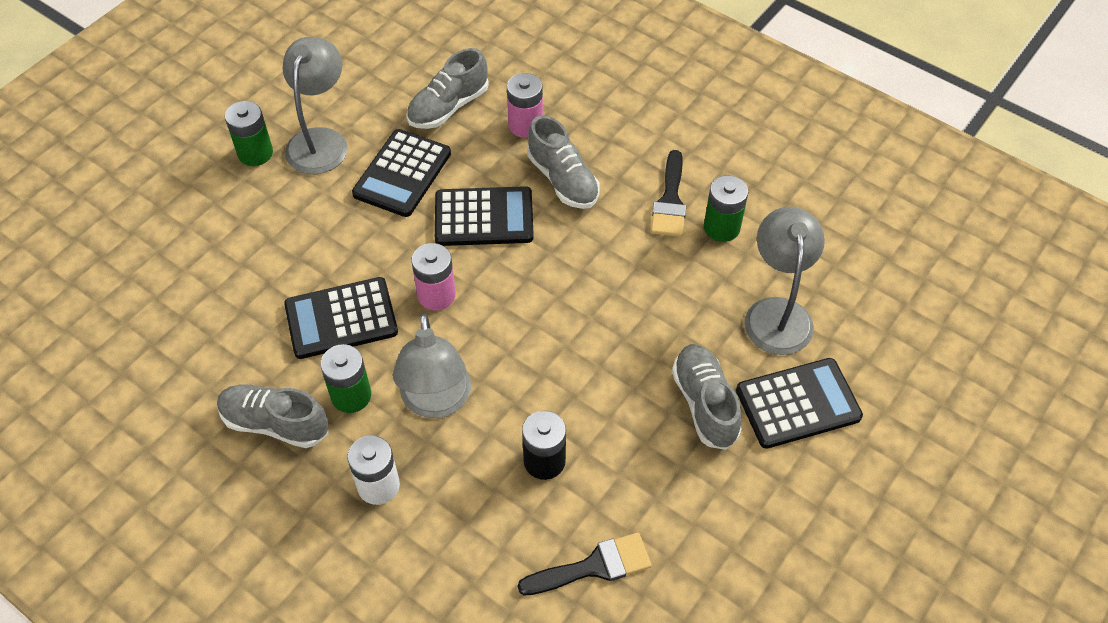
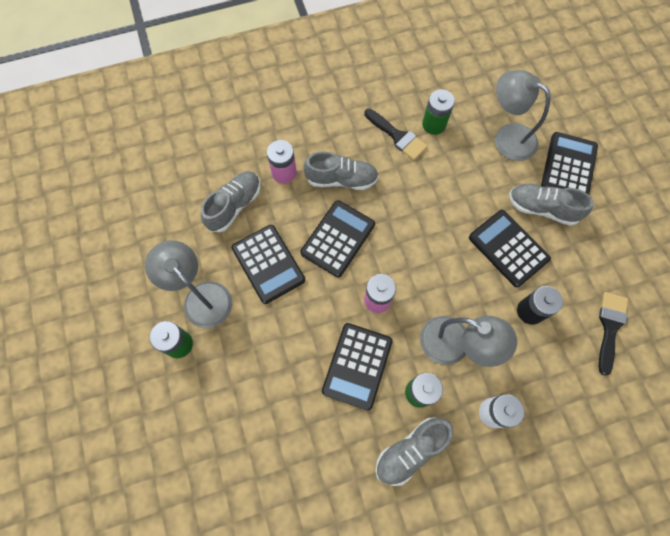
camera: 55 degrees left, 15 degrees up
(448, 107) = (234, 206): grey shoe -> grey shoe turned 135 degrees counterclockwise
(613, 394) = (508, 248): none -> black calculator

